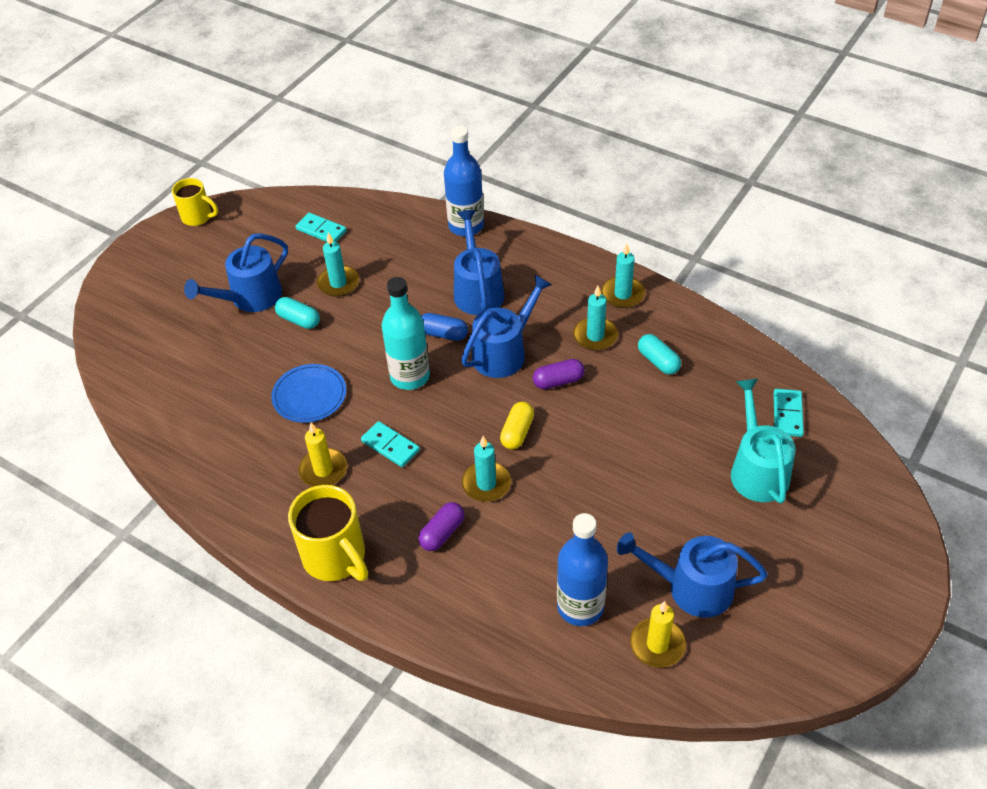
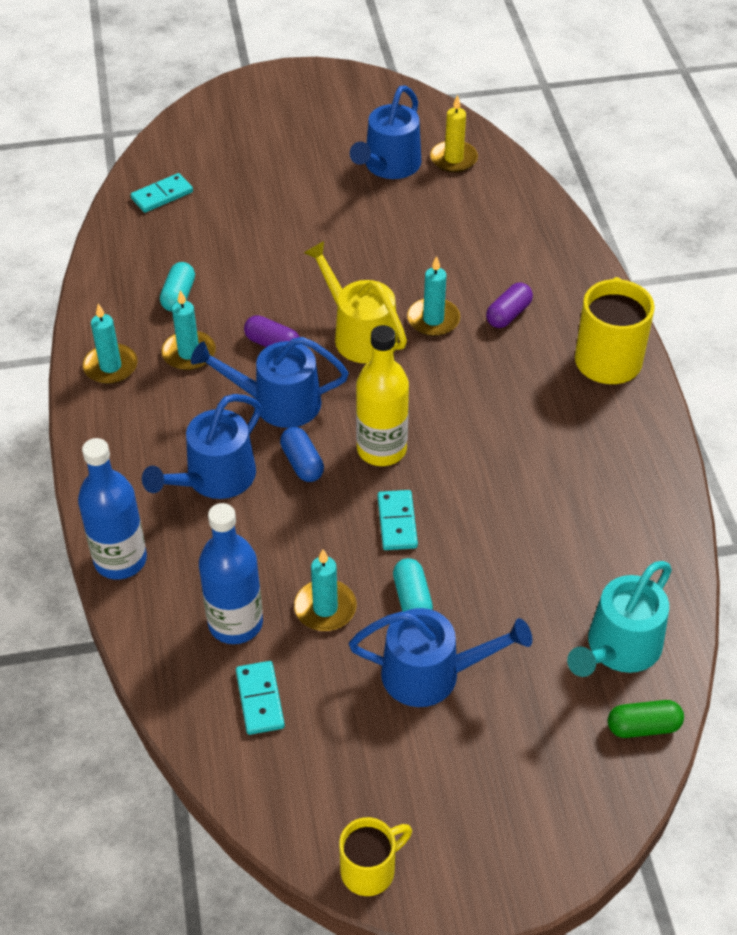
camera: 135 degrees left, 0 degrees up
(115, 356) = (643, 727): none -> green capsule
(198, 217) = (370, 870): yellow mug -> yellow mug turned 75 degrees clockwise
(309, 395) = (489, 507): blue plate -> none
(323, 470) = (548, 430): yellow candle -> none
(390, 446) = (470, 405): turquoise domino -> turquoise domino (397, 522)
(410, 376) = (381, 449): turquoise bottle -> yellow bottle
(442, 533) = (508, 314): purple capsule -> purple capsule turned 45 degrees counterclockwise
(517, 432) = (360, 335): yellow capsule -> yellow watering can
(580, 606) = (472, 207): blue bottle -> blue bottle (235, 623)
(692, 588) = (389, 166): blue watering can -> blue watering can turned 60 degrees clockwise
(757, 470) = (241, 185): turquoise watering can -> turquoise watering can (619, 648)

